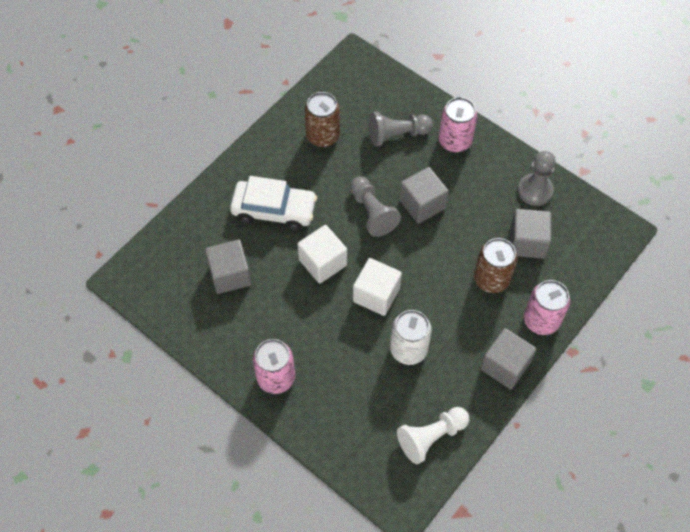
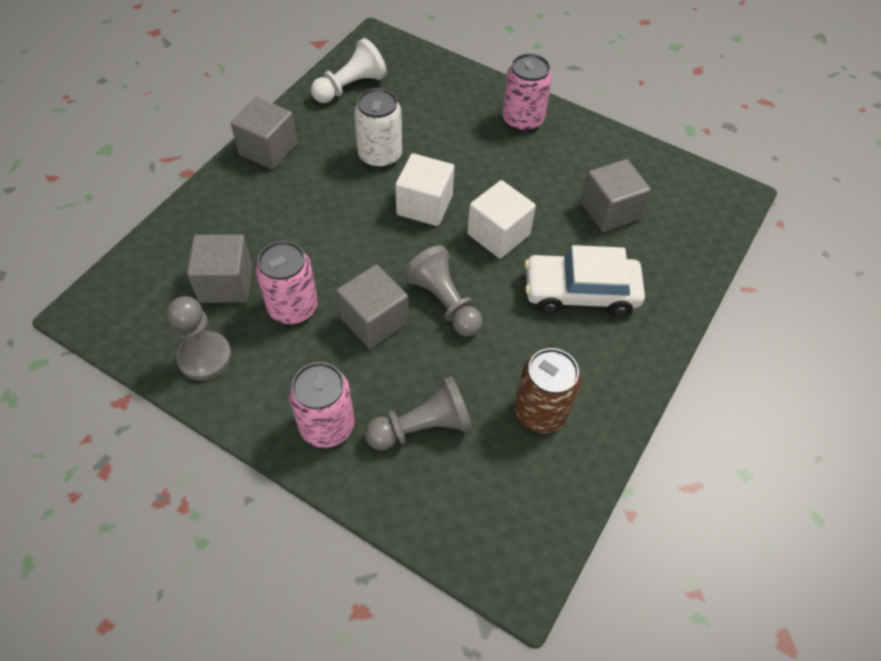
camera: 170 degrees right, 5 degrees down
(491, 279) = (279, 234): brown can -> none
(541, 320) = (219, 196): pink can -> pink can (293, 307)

